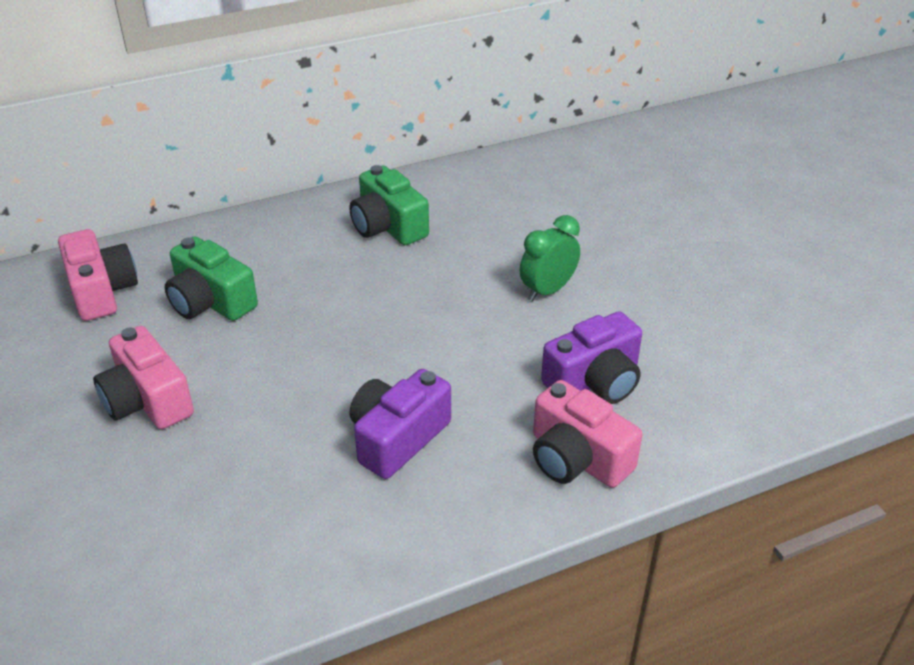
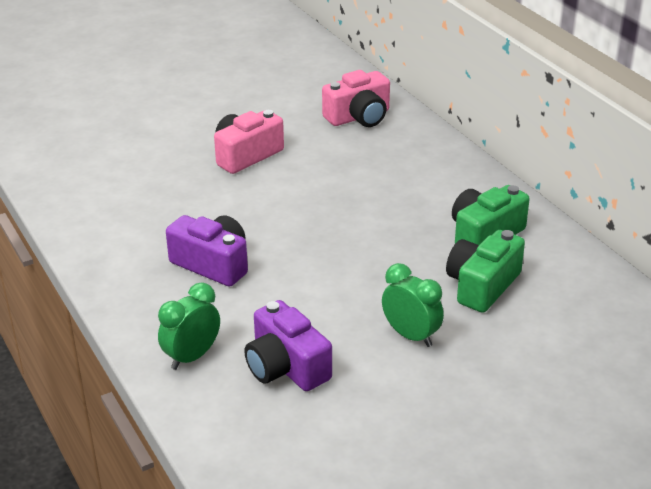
camera: 85 degrees right, 5 degrees down
(211, 301) = (356, 162): green camera -> green camera (482, 285)
(577, 458) = (192, 357): pink camera -> green clock

